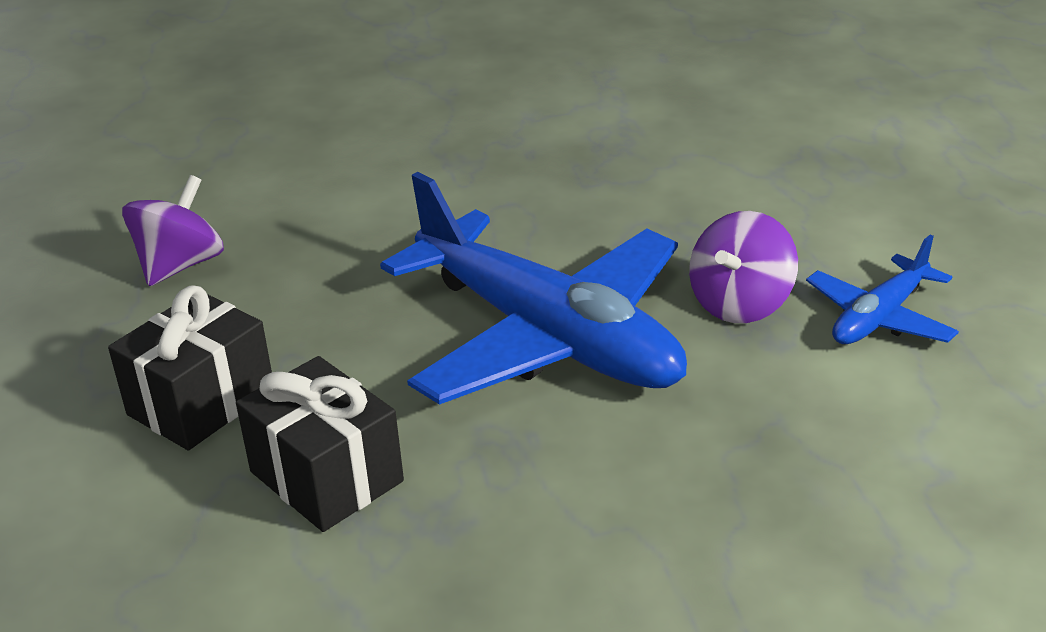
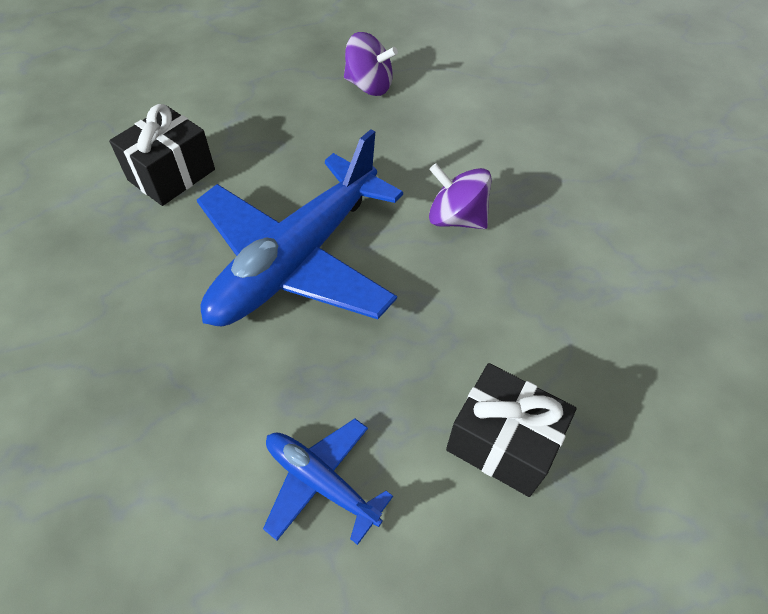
camera: 80 degrees right, 20 degrees up
(201, 402) = (240, 118): black gift -> black gift (502, 442)
(740, 304) = (338, 376): purple spinning top -> purple spinning top (456, 218)

